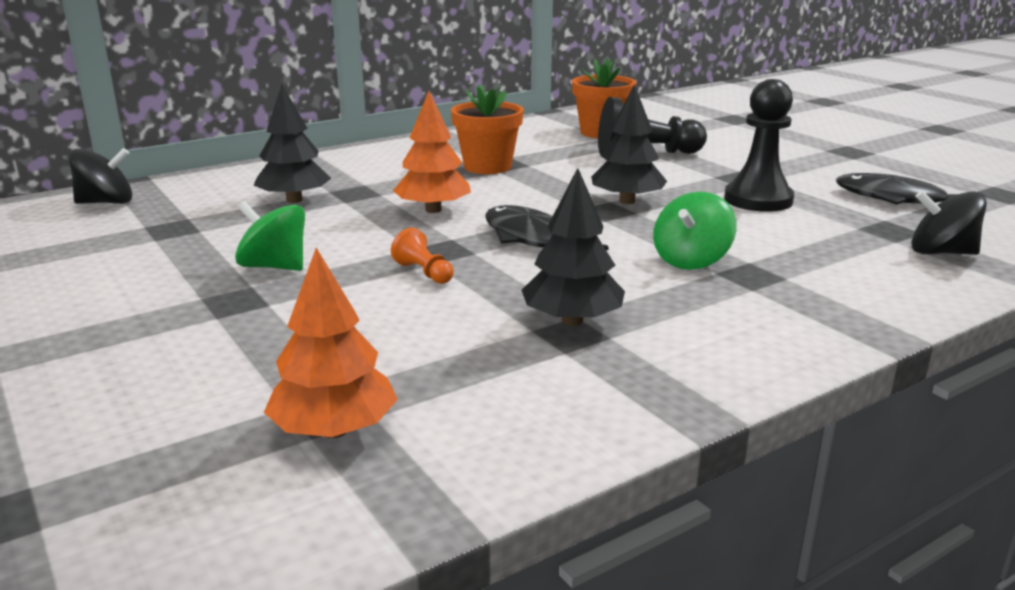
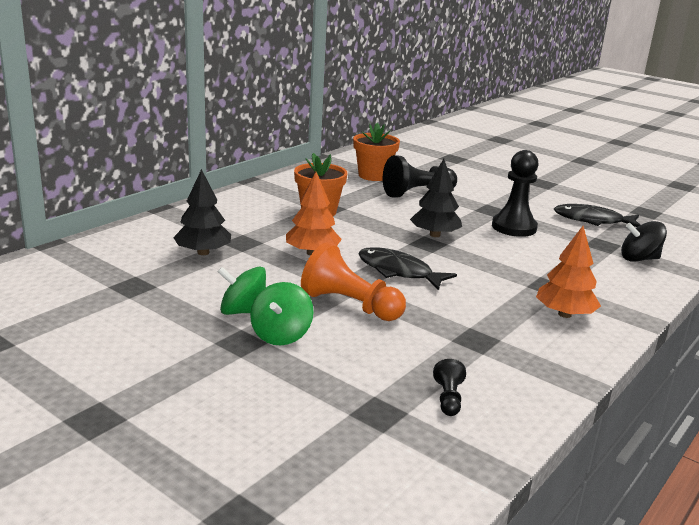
camera: 20 degrees left, 0 degrees up
(106, 202) = (54, 267): black spinning top -> none
(334, 430) = (393, 425): orange tree -> orange tree (564, 314)
(424, 272) = (350, 305): orange pawn -> orange pawn, size x2.05
(453, 406) = (448, 398): none -> black pawn
(572, 320) = (470, 331): black tree -> none
(691, 260) = (507, 278): green spinning top -> green spinning top (281, 335)

